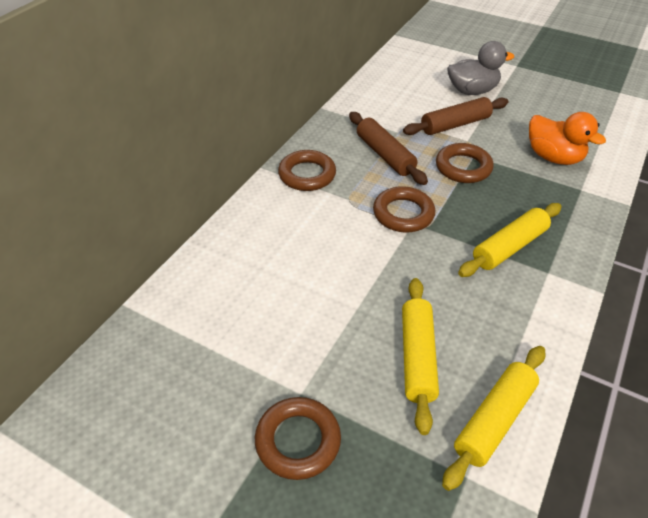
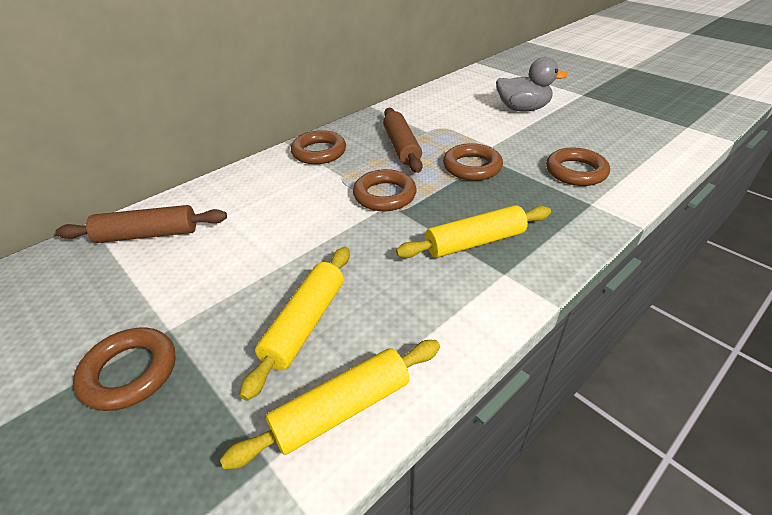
camera: 20 degrees right, 5 degrees down
(455, 124) = (487, 132): brown rolling pin -> brown rolling pin (148, 234)
(553, 157) = (575, 172): orange duck -> brown ring

